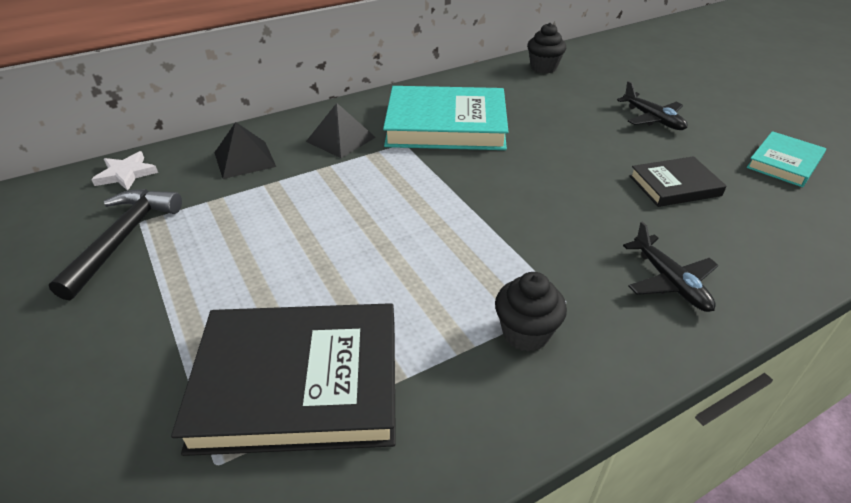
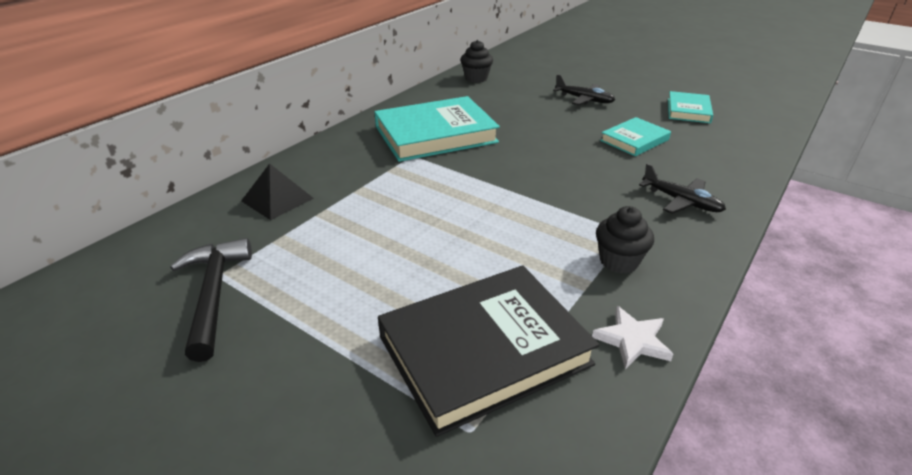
camera: 25 degrees left, 5 degrees down
(126, 174) = (163, 240): white star -> white star (632, 340)
(340, 139) = (354, 164): black pyramid -> none
(674, 185) = (634, 140): black book -> turquoise book

